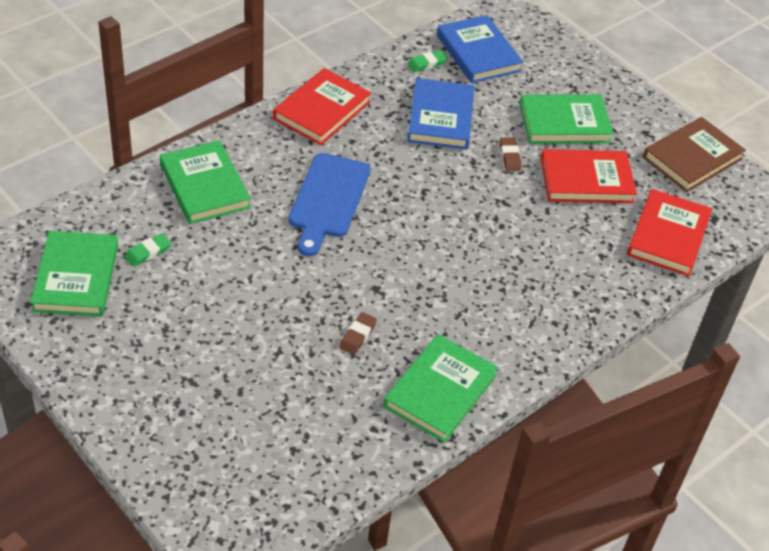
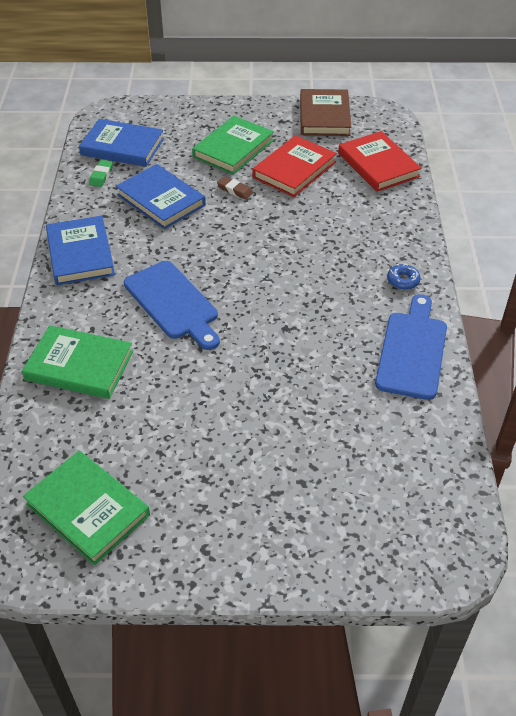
camera: 45 degrees left, 0 degrees up
(148, 252) = (111, 443): green eraser -> none
(321, 110) = (80, 254): red book -> blue book
(357, 336) = (321, 365): brown eraser -> none
(440, 391) = (412, 351): green book -> blue cutting board
(524, 338) = (403, 281): none -> blue donut

